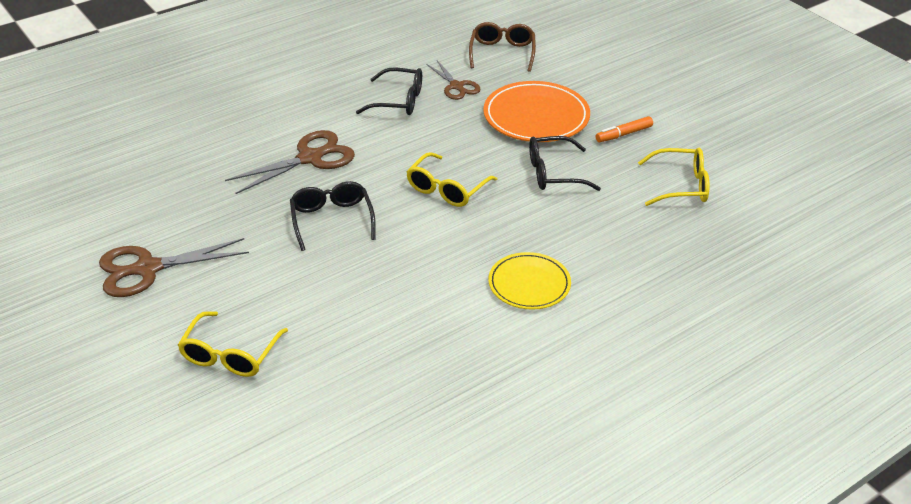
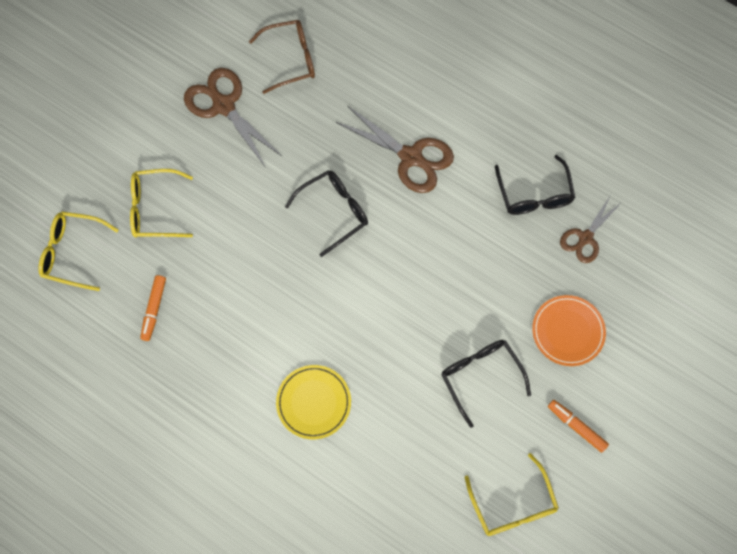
camera: 70 degrees right, 30 degrees up
(355, 385) = (154, 309): none -> orange marker
(447, 189) = (416, 289): yellow glasses -> yellow glasses (73, 253)
(502, 53) = (670, 260): brown glasses -> brown glasses (290, 60)
(536, 116) = (568, 331): orange plate -> orange plate, size x0.64

